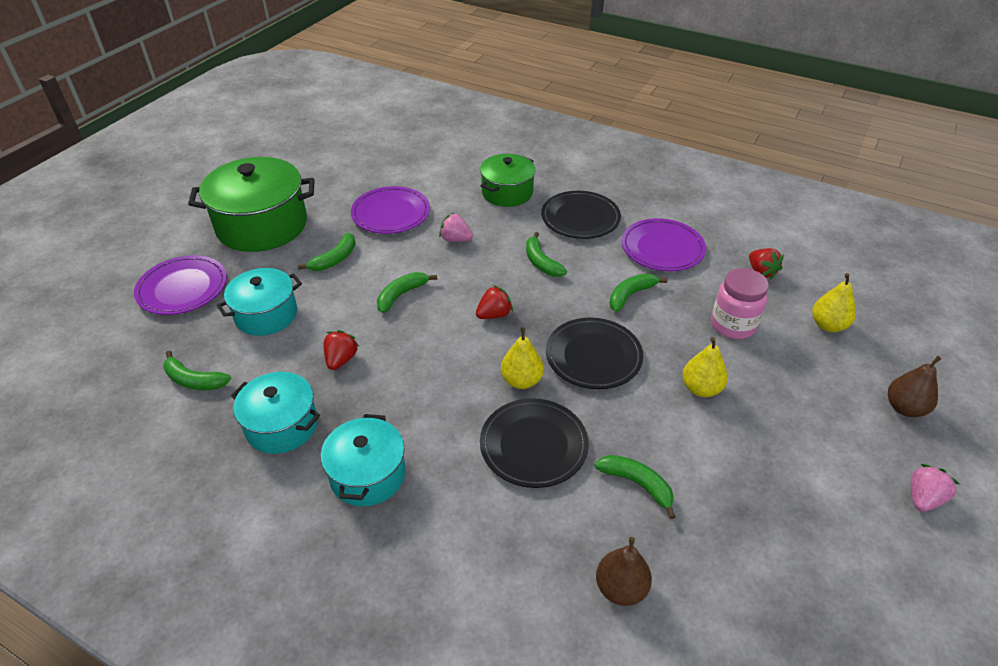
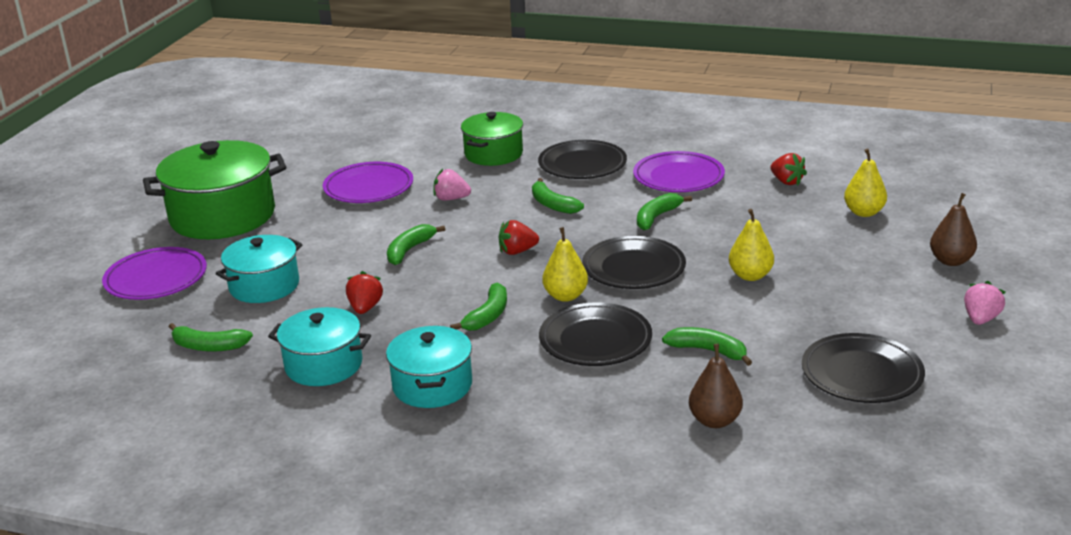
camera: 10 degrees left, 15 degrees down
(335, 259) = (321, 232): green banana -> green banana (488, 316)
(494, 315) = (517, 251): red strawberry -> red strawberry turned 150 degrees counterclockwise
(733, 325) = (769, 225): pink jar -> none
(784, 552) = (861, 374): none -> black plate

